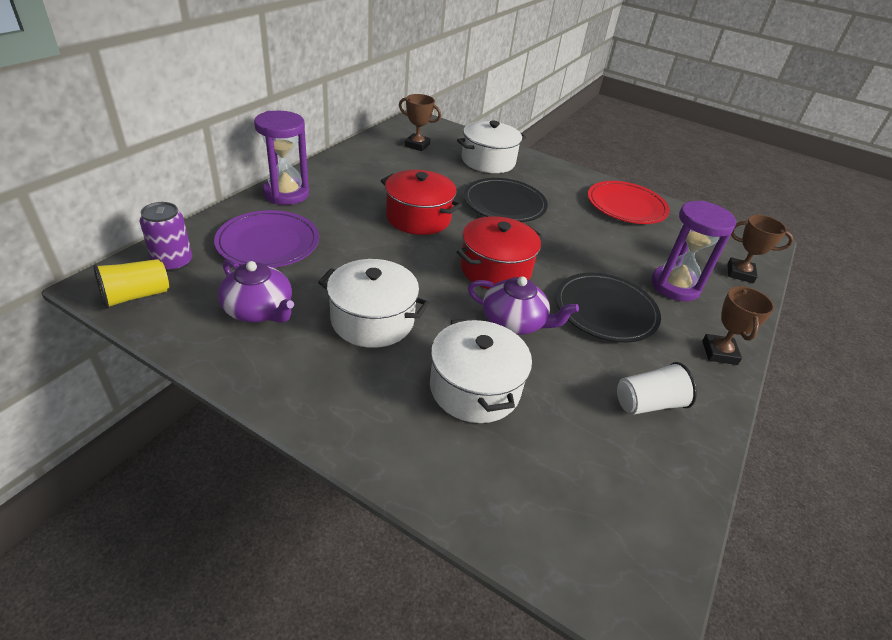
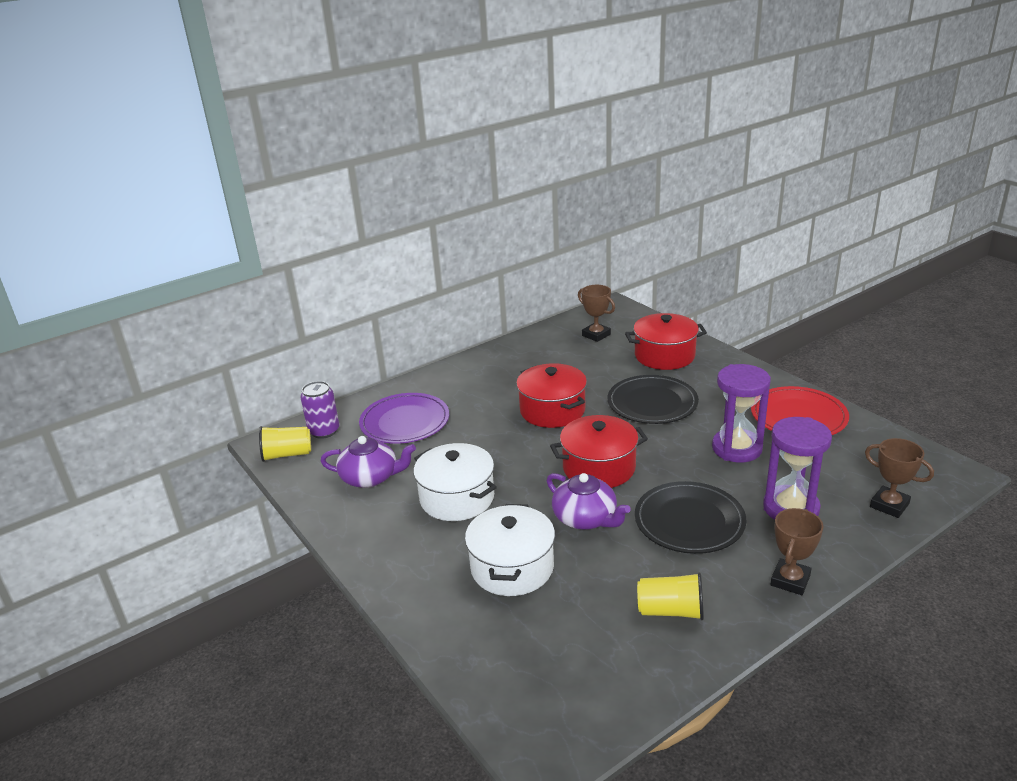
camera: 30 degrees right, 10 degrees down
(259, 310) = (370, 477): purple teapot -> purple teapot turned 60 degrees counterclockwise
(286, 194) = (442, 378): purple hourglass -> purple hourglass (736, 448)
(488, 161) = (664, 356): white pot -> red pot
(648, 403) = (671, 611): white cup -> yellow cup

